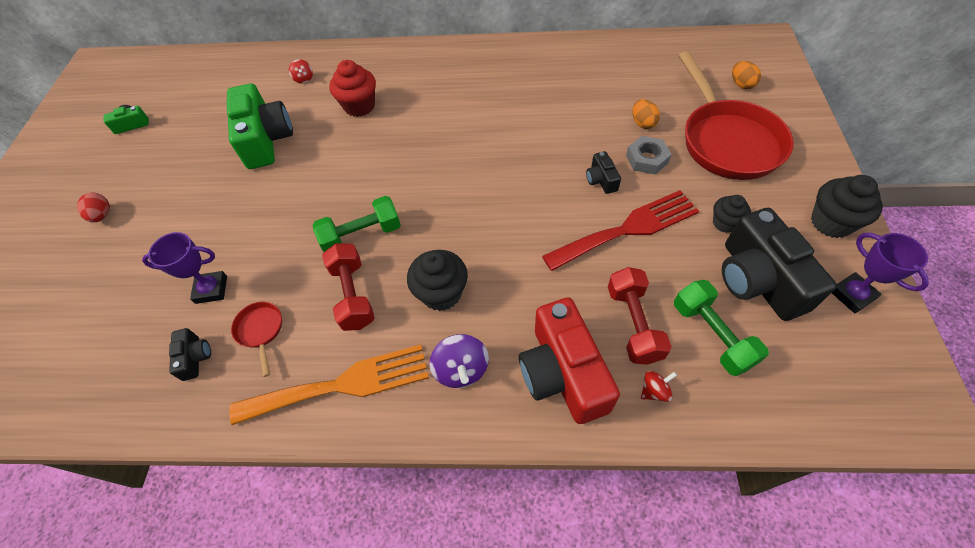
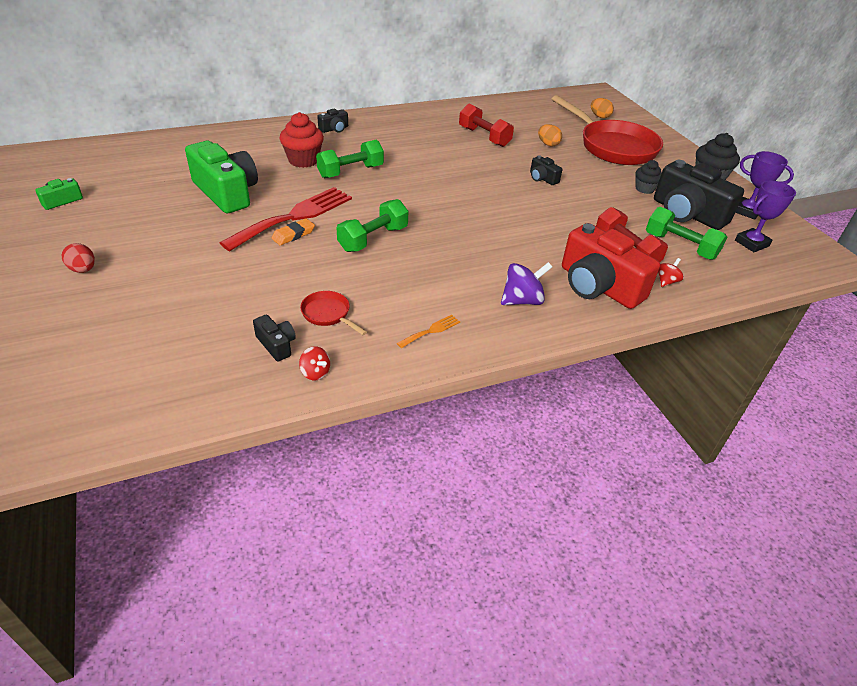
camera: 30 degrees left, 15 degrees down
(211, 289) = (254, 298): purple trophy -> purple trophy (751, 243)
(291, 211) = (293, 235): none -> orange eraser
(304, 79) = (232, 149): red spinning top -> red spinning top (315, 373)
(341, 385) = (431, 331): orange fork -> orange fork, size x0.40
(353, 295) = (396, 276): red dumbbell -> red dumbbell (484, 137)
(396, 131) = (351, 171): none -> green dumbbell
(415, 64) = (334, 129): none -> black camera
(441, 293) = (471, 261): black cupcake -> none
(461, 369) = (522, 300): purple spinning top -> purple spinning top turned 75 degrees counterclockwise
(627, 229) = (582, 202): red fork -> red fork (294, 217)
(647, 159) = (566, 163): grey nut -> none

